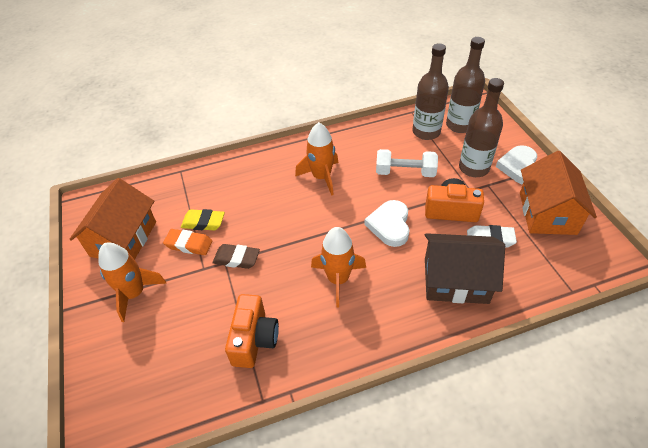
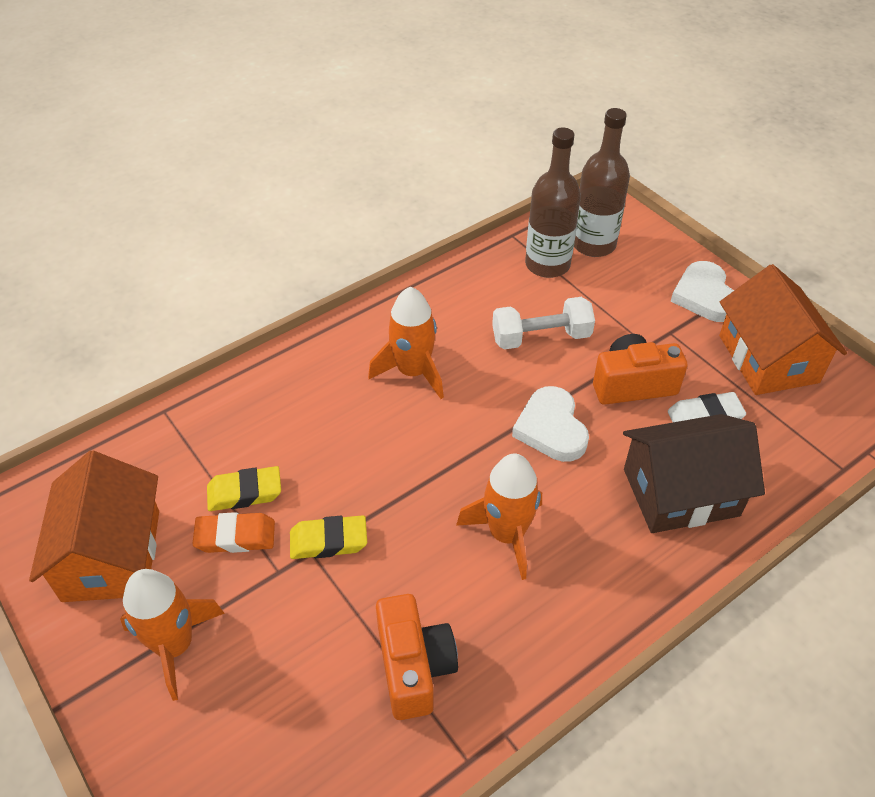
camera: 20 degrees left, 0 degrees up
(236, 259) = (328, 541): brown eraser -> yellow eraser
(473, 168) = (640, 310): brown bottle -> none

